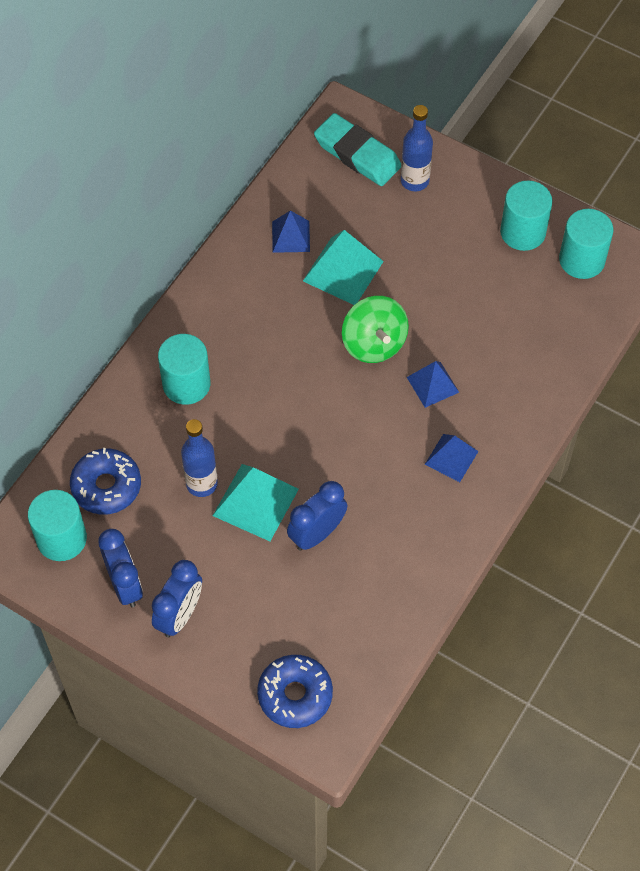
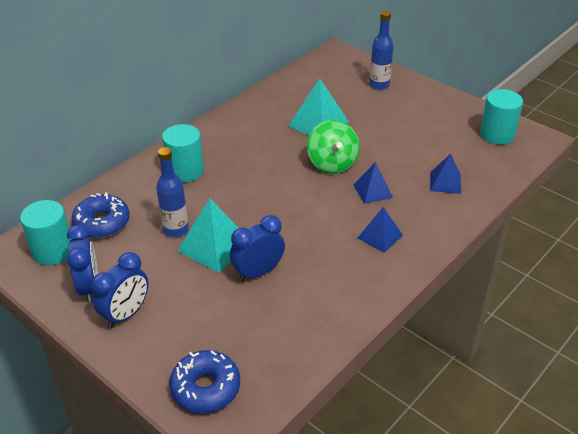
camera: 10 degrees right, 20 degrees down
(290, 236) = (285, 103): blue pyramid -> blue pyramid (445, 182)
(357, 154) = (342, 70): turquoise eraser -> none
(522, 232) = (453, 116): turquoise cylinder -> none

